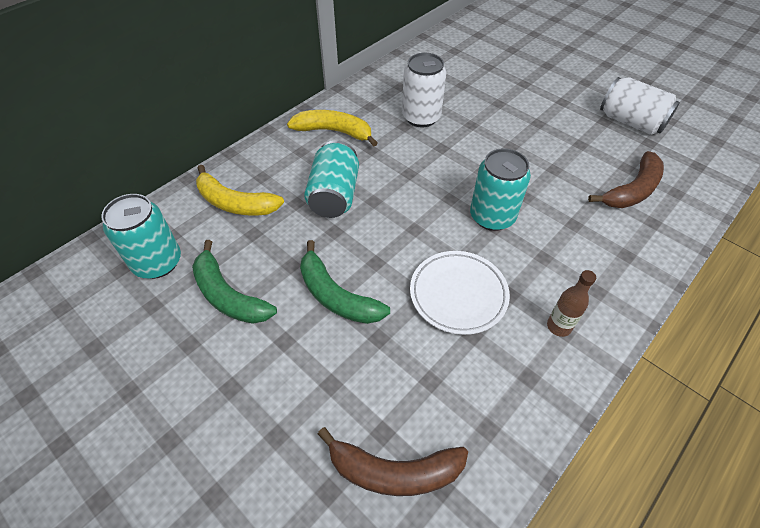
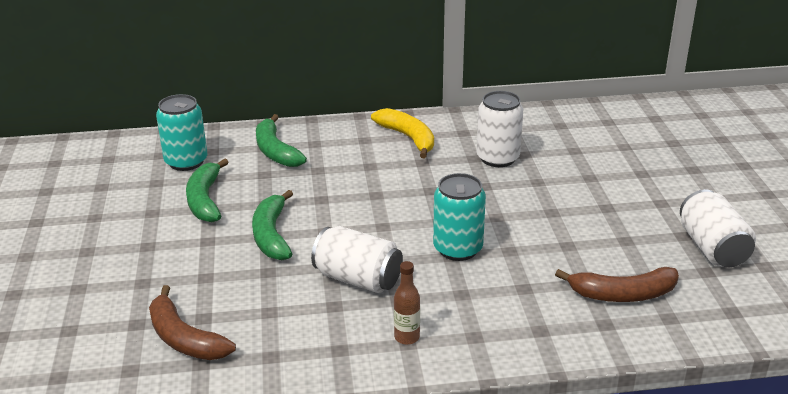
camera: 40 degrees right, 20 degrees down
(235, 203) = (275, 151): yellow banana -> green banana
(334, 195) = (351, 178): turquoise can -> none
(458, 294) = (358, 279): white plate -> white can

